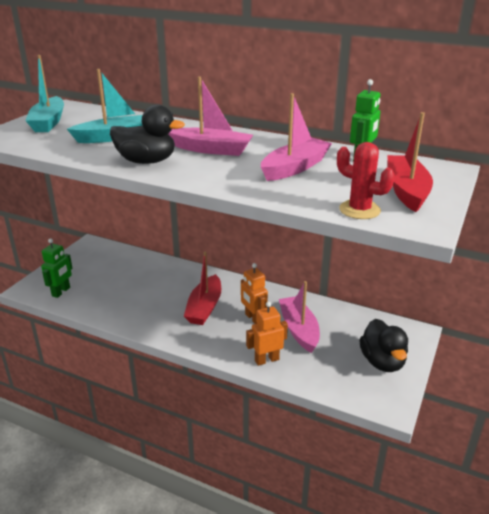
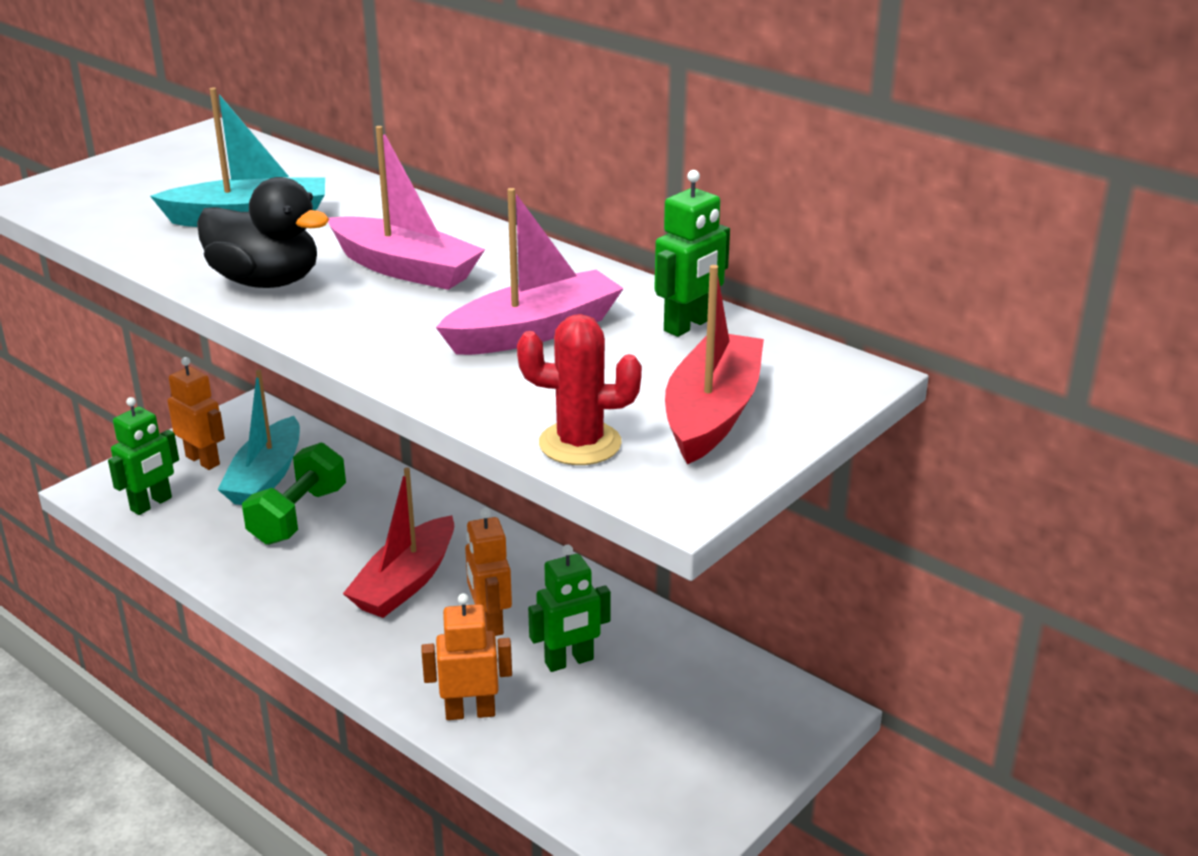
camera: 15 degrees right, 0 degrees up
(48, 122) = (151, 170): turquoise boat -> turquoise boat (266, 477)
(77, 268) = (203, 460): none -> orange robot
(137, 286) = (298, 516): none -> green dumbbell
(299, 329) = (569, 661): pink boat -> green robot
(359, 210) = (580, 444): red cactus -> red cactus turned 45 degrees counterclockwise
(382, 362) = (703, 761): black duck -> none

